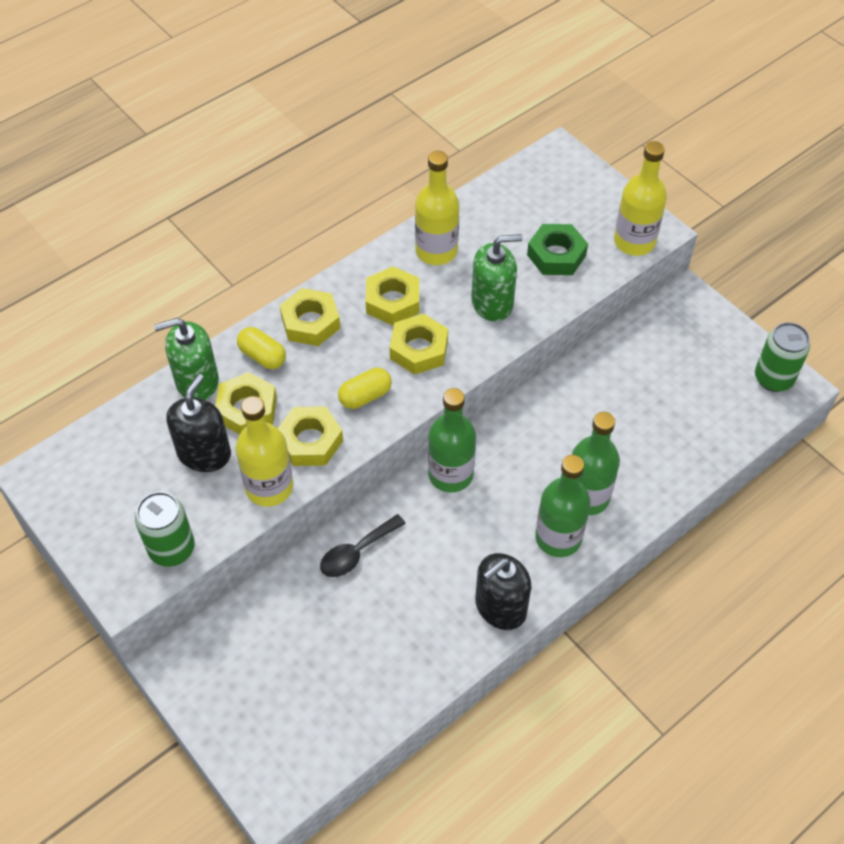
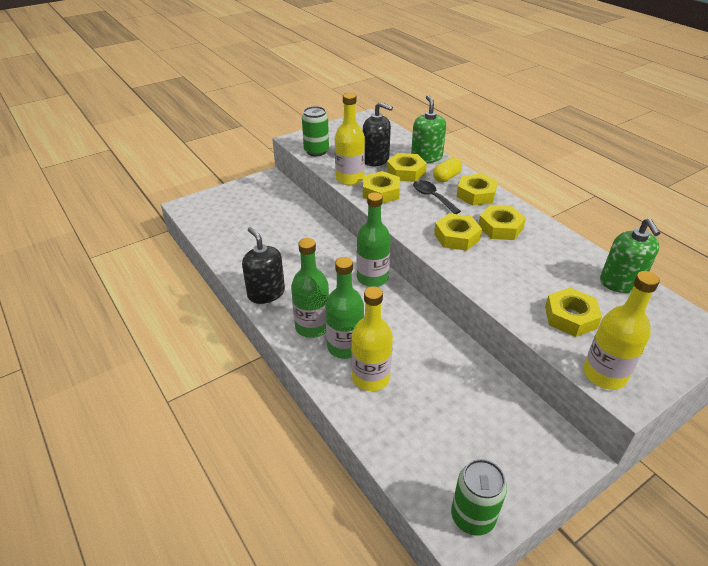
camera: 95 degrees right, 15 degrees down
(356, 552) = (320, 236): black spoon -> black spoon (432, 197)
(365, 396) = (415, 213): yellow capsule -> none
(436, 251) = (556, 250): yellow bottle -> yellow bottle (370, 377)
(492, 303) = (507, 275): green soap dispenser -> green soap dispenser (620, 282)
(556, 255) = (570, 317): green nut -> yellow nut

